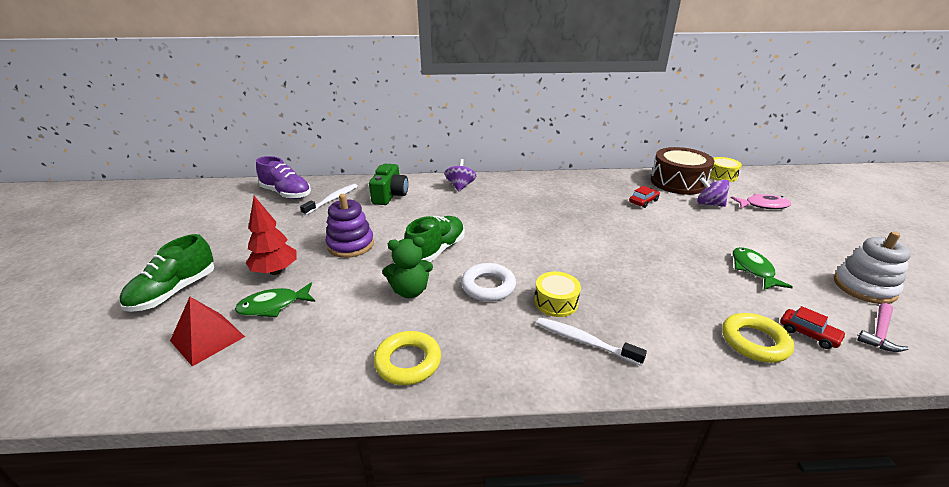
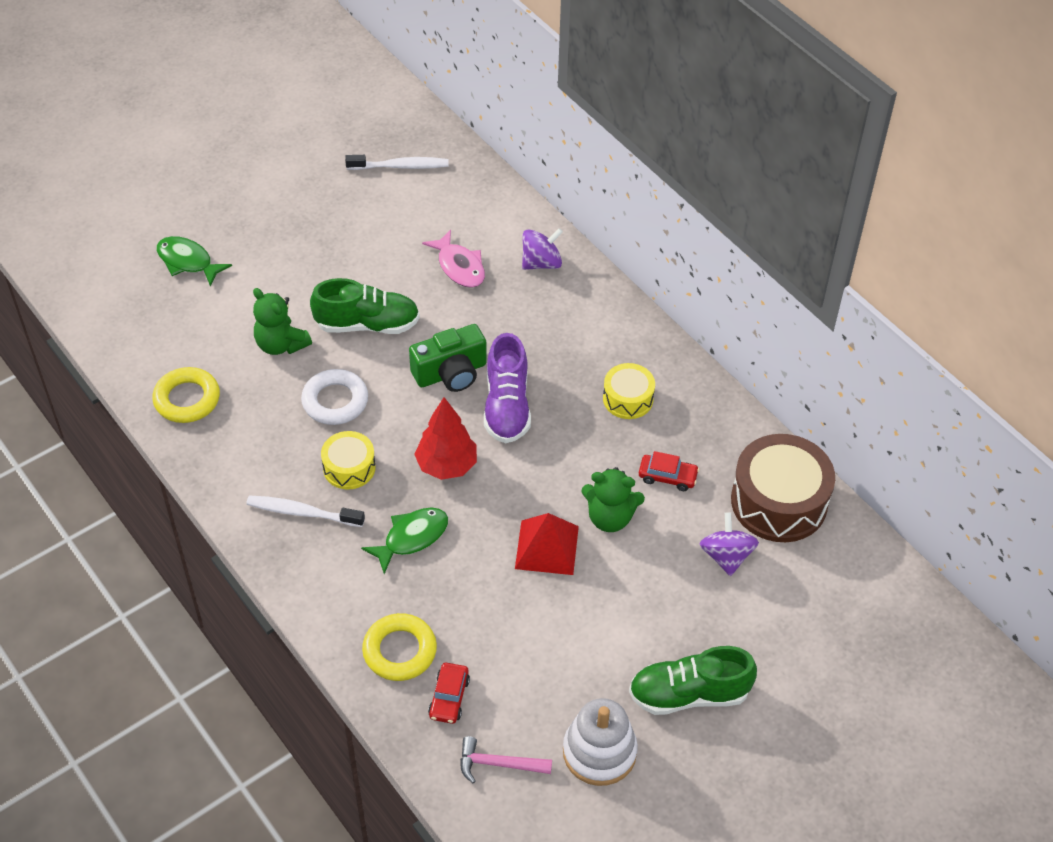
camera: 55 degrees right, 20 degrees up
(174, 292) = (155, 181): green shoe -> green shoe (689, 694)
(208, 338) = (122, 252): red pyramid -> red pyramid (547, 547)
(275, 271) = (234, 224): red tree -> red tree (446, 465)
(286, 193) = (379, 116): purple shoe -> purple shoe (507, 406)
(350, 245) = (321, 248): purple stacking toy -> none
(390, 195) = (456, 210): green camera -> green camera (451, 373)
(584, 341) = (302, 512): white toothbrush -> white toothbrush turned 75 degrees counterclockwise
(664, 225) = (610, 517): none -> green teddy bear
(721, 176) = (862, 553): yellow drum -> yellow drum (628, 399)
(753, 270) = (557, 633): green fish -> green fish (411, 538)
(763, 205) = (779, 623): pink fish -> pink fish (459, 266)

